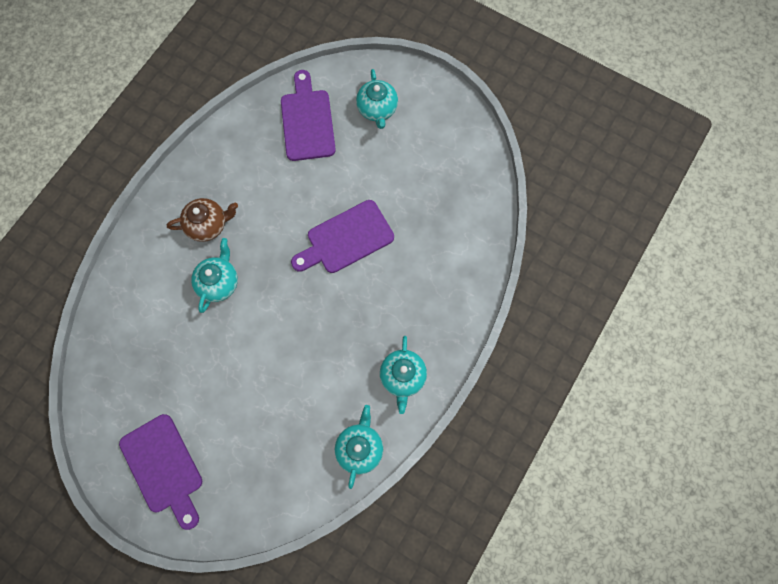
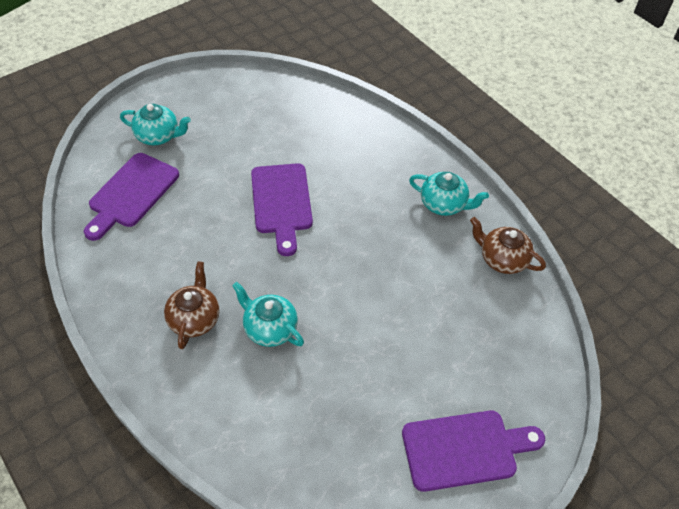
camera: 70 degrees left, 20 degrees down
(307, 121) = (131, 193): purple cutting board -> purple cutting board turned 75 degrees counterclockwise
(359, 448) = (502, 259): turquoise teapot -> brown teapot

